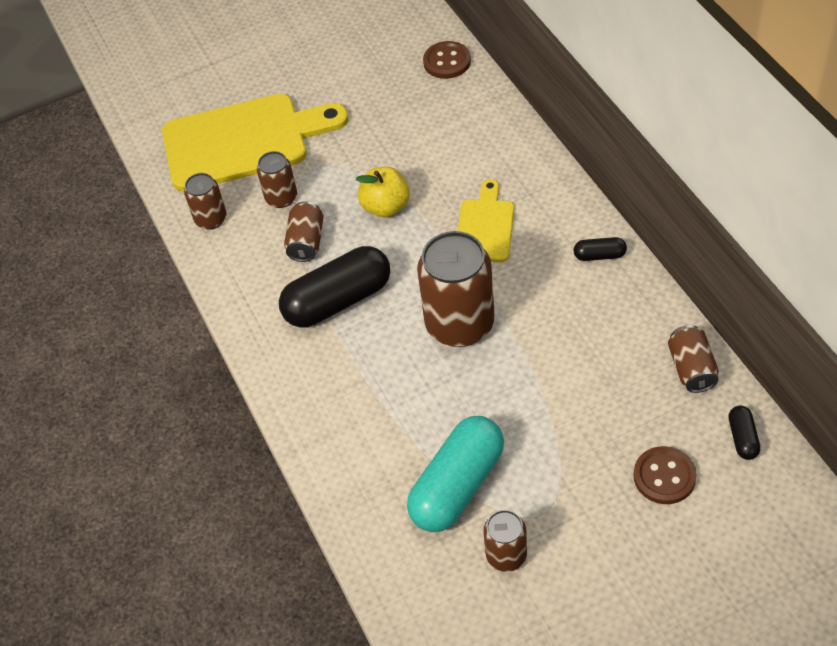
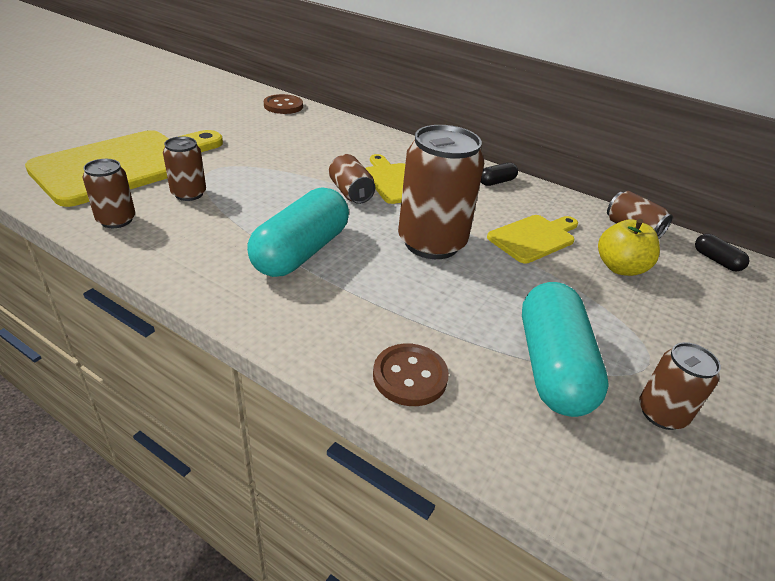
camera: 40 degrees left, 15 degrees down
(306, 242) = (236, 217): brown can -> brown can (351, 192)
(338, 301) = (301, 251): black capsule -> turquoise capsule
(386, 206) = (297, 183): yellow apple -> yellow apple (620, 268)
(568, 348) = (534, 238): none -> yellow cutting board
(664, 476) = (701, 301): brown button -> brown button (410, 376)

